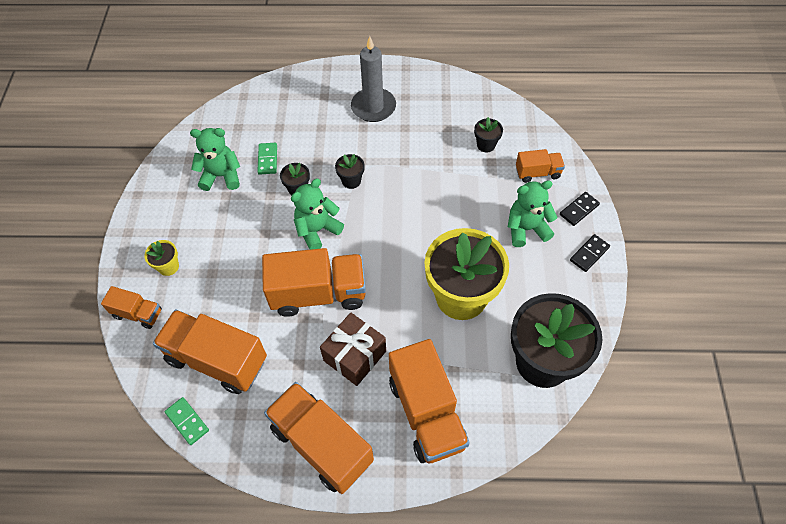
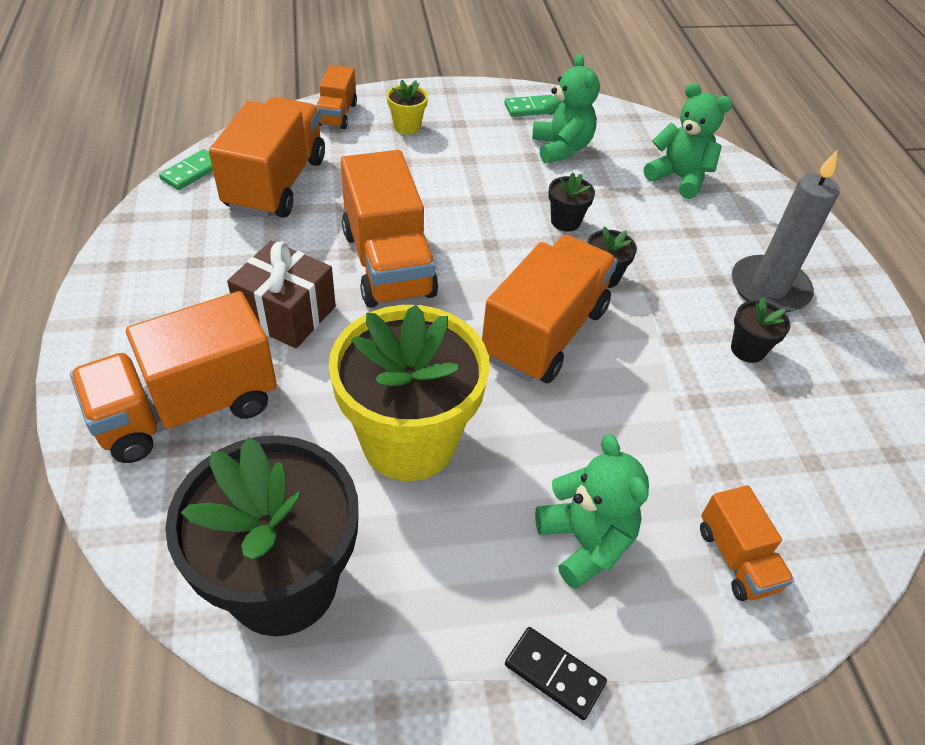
camera: 75 degrees right, 10 degrees down
(268, 159) = (607, 186): green domino -> green domino (531, 108)
(317, 230) = (498, 250): green teddy bear -> green teddy bear (679, 178)
(322, 444) = (148, 294): orange truck -> orange truck (545, 333)
(486, 145) = (766, 459): black flower pot -> black flower pot (747, 349)
(579, 210) = (668, 649): black domino -> none

